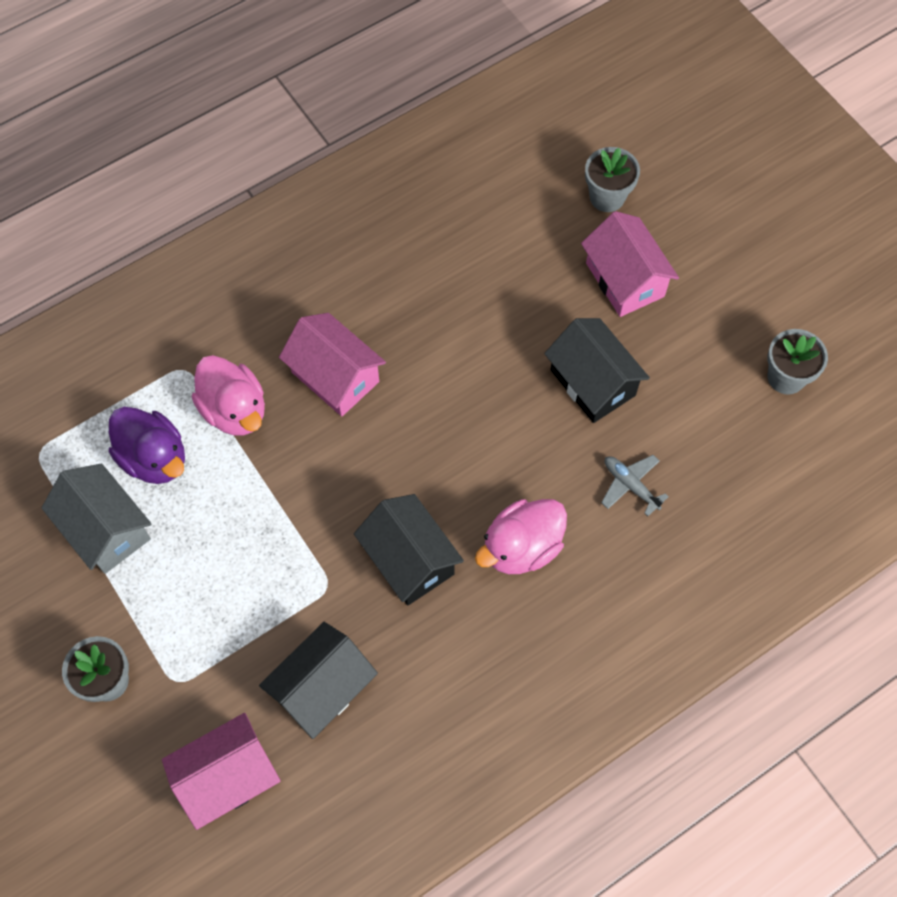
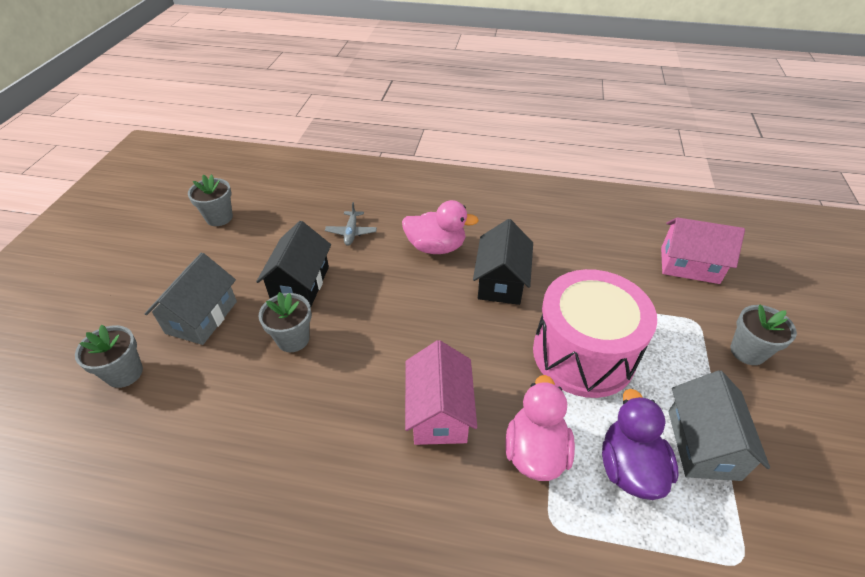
camera: 135 degrees left, 20 degrees down
(261, 538) = (583, 354): none -> pink drum
(322, 689) = (605, 264): black house -> none
(523, 330) = (293, 339): none -> grey flower pot
(625, 280) = (202, 317): pink house -> grey house

